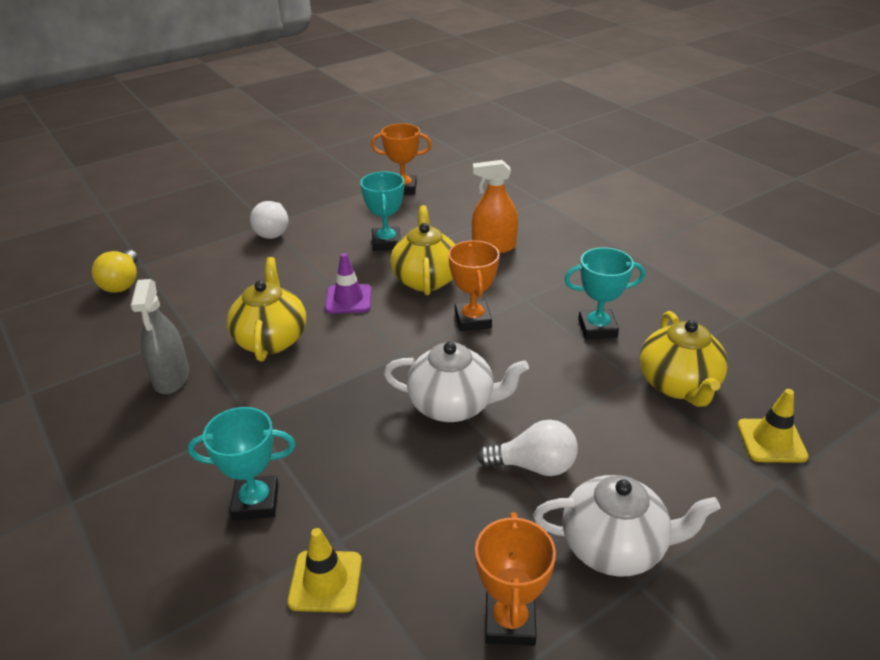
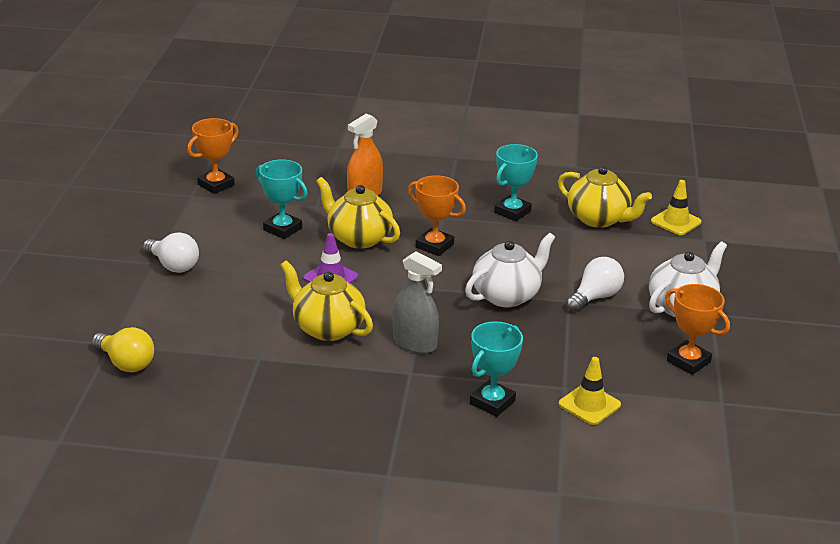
camera: 50 degrees left, 5 degrees down
(171, 378) = (307, 387): grey spray bottle -> grey spray bottle (414, 343)

